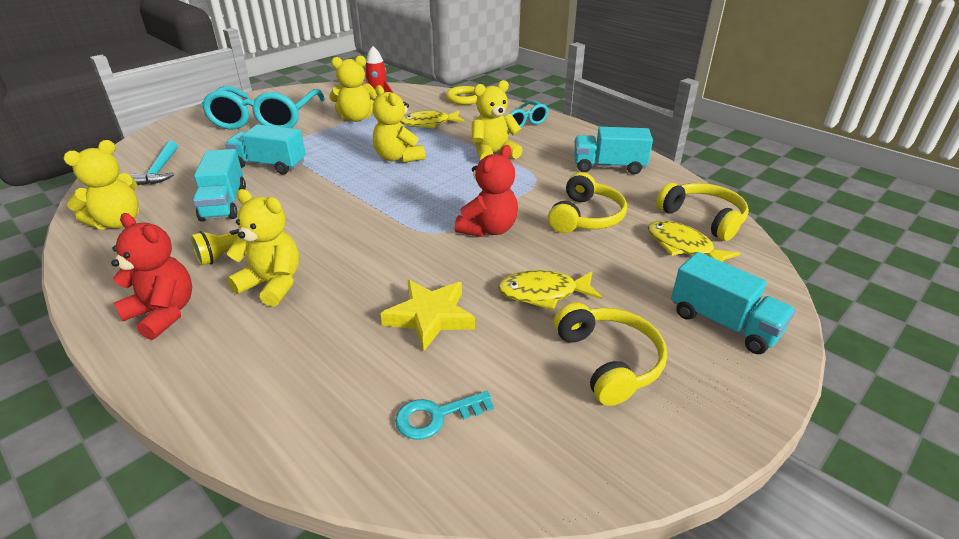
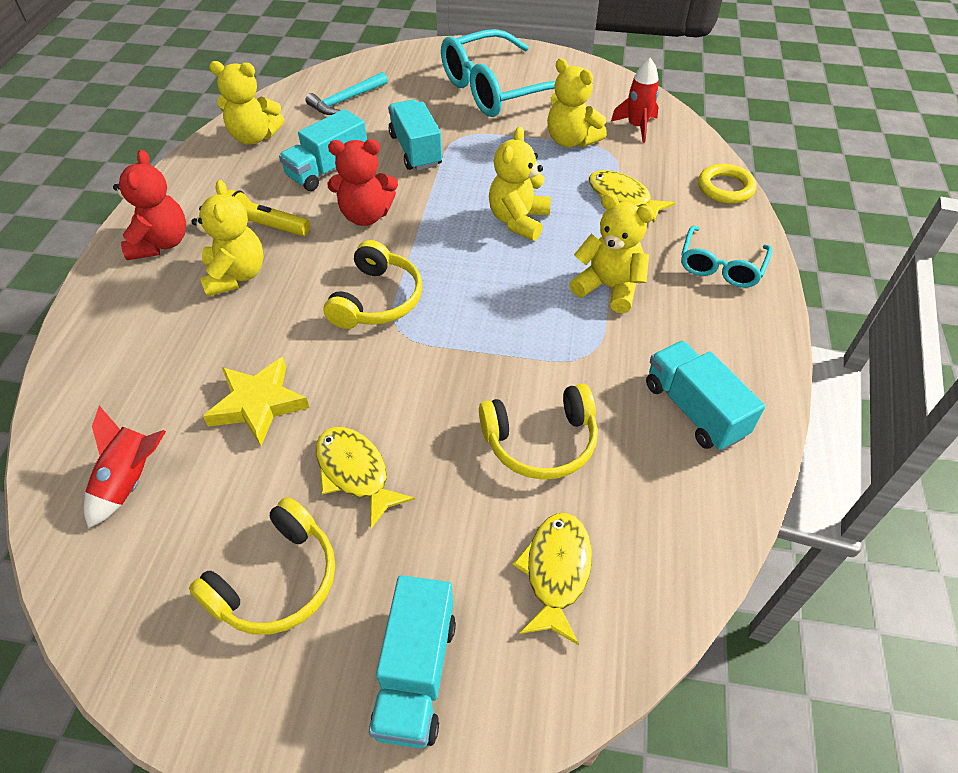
camera: 55 degrees right, 15 degrees up
(436, 416) = (132, 480): turquoise key -> red rocket
(488, 229) = (439, 368): red teddy bear -> red teddy bear (366, 215)
(703, 218) = (652, 570): yellow headphones -> yellow headphones (377, 300)

